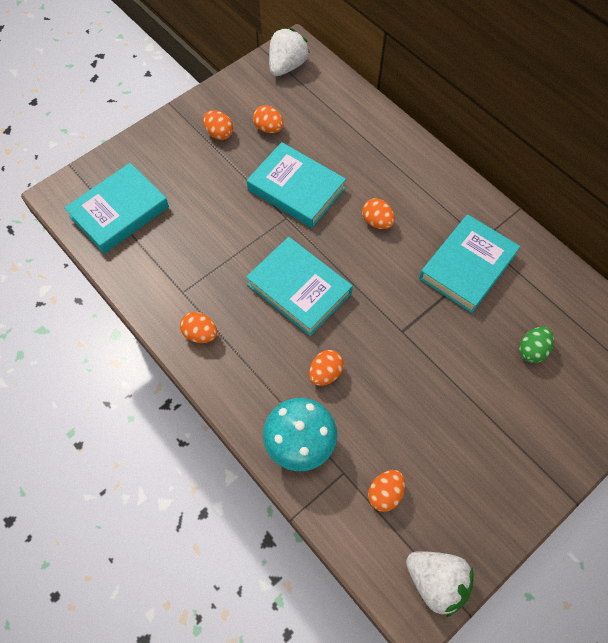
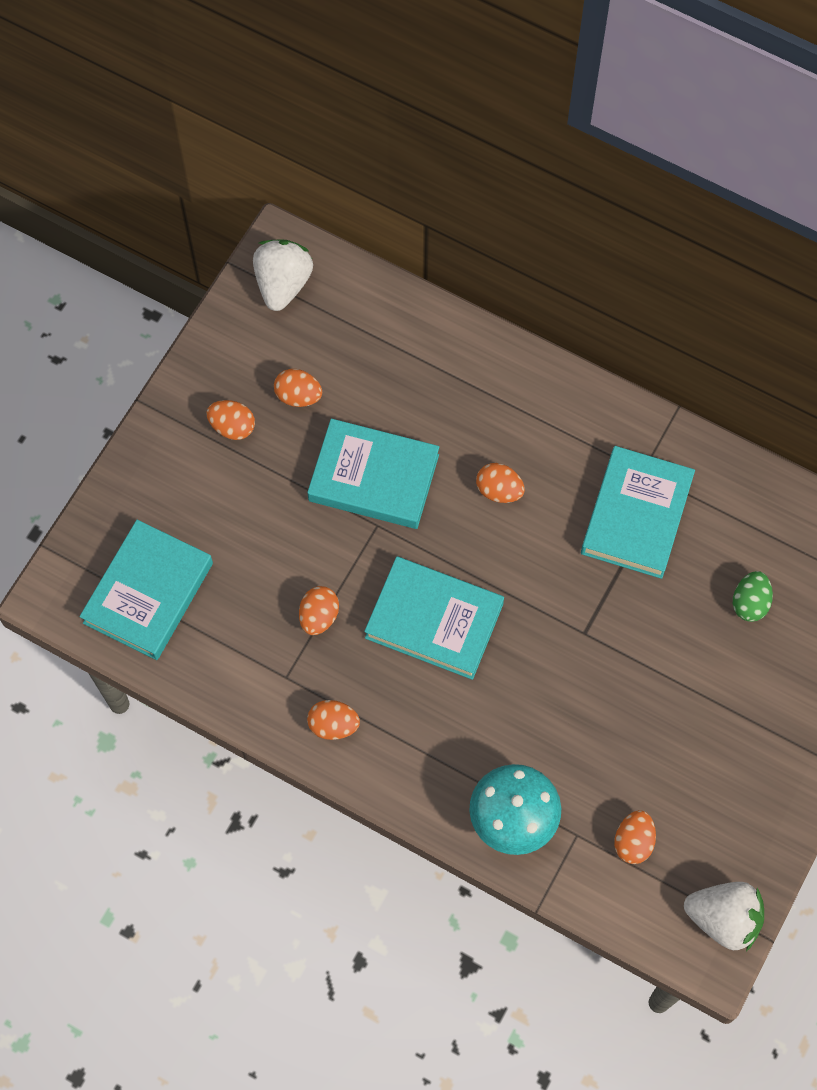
camera: 20 degrees left, 5 degrees up
(325, 373) = (510, 721): orange egg -> orange egg (319, 616)

